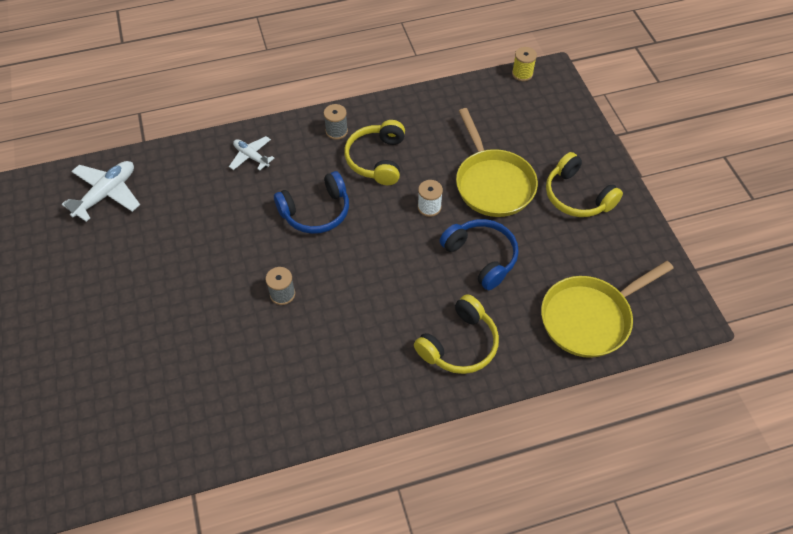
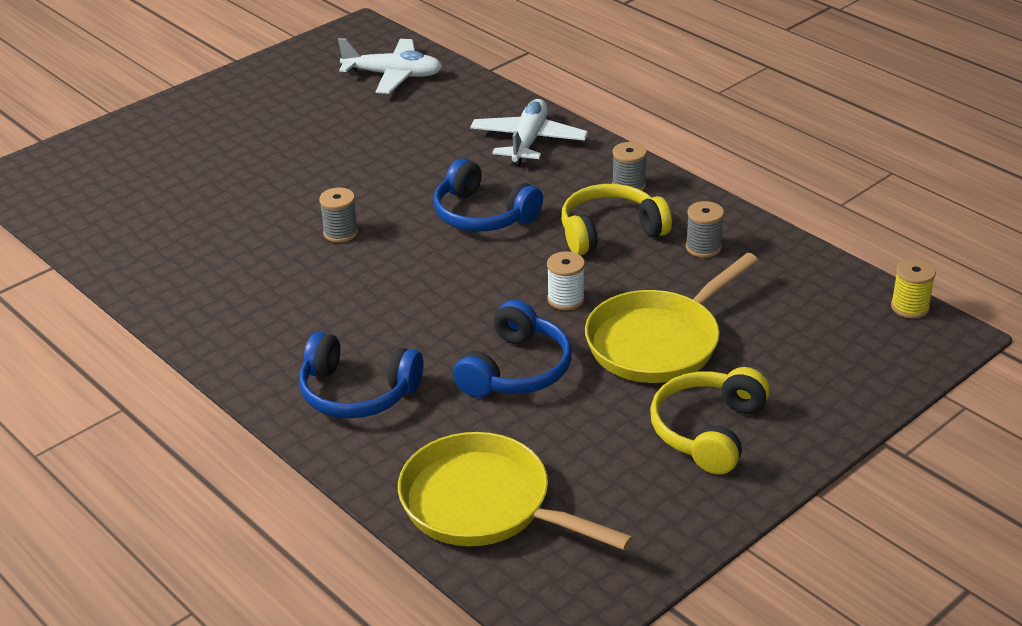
camera: 65 degrees right, 20 degrees down
(251, 157) = (528, 142): white plane -> white plane, size x1.60
(420, 127) = (703, 247): none -> grey spool
(459, 344) = (357, 392): yellow headphones -> blue headphones

